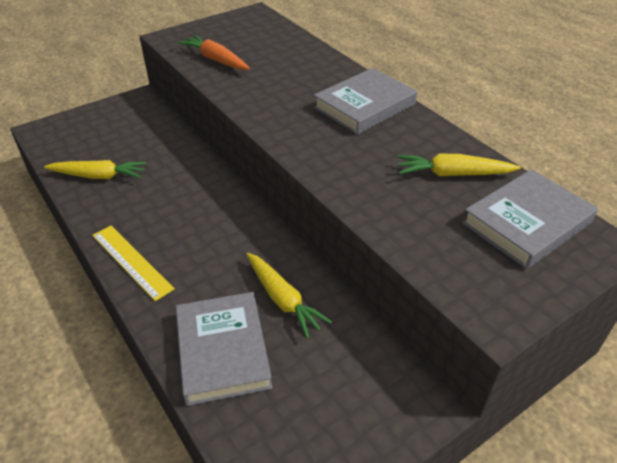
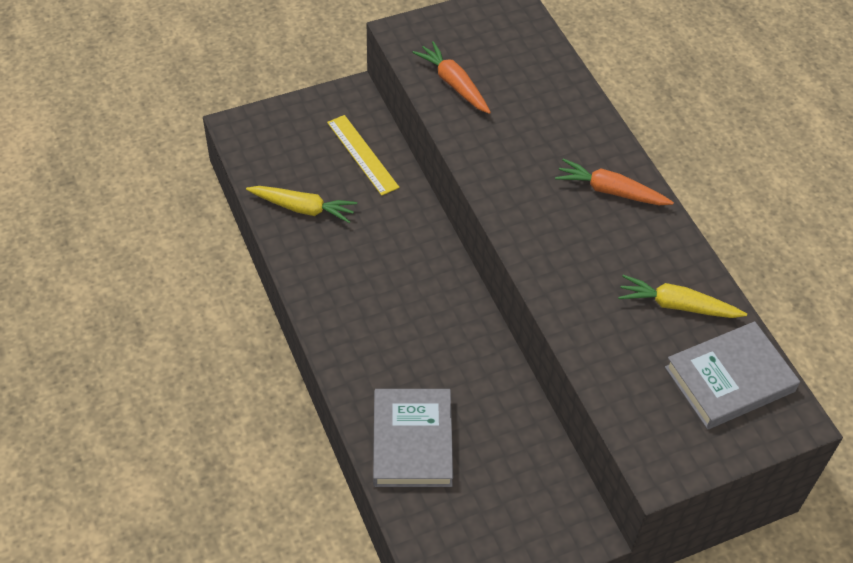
camera: 10 degrees right, 10 degrees up
(132, 261) = (333, 326): yellow ruler -> yellow ruler (362, 154)
(283, 299) = (478, 399): yellow carrot -> none
(364, 106) = (611, 191): grey book -> orange carrot

